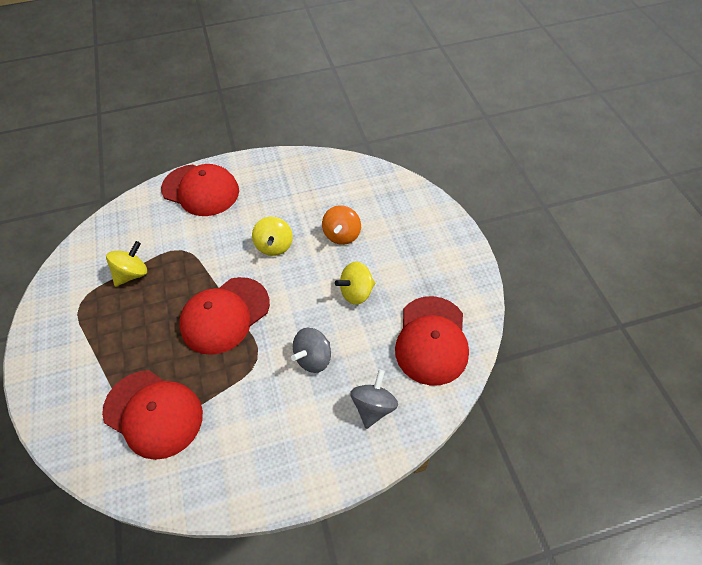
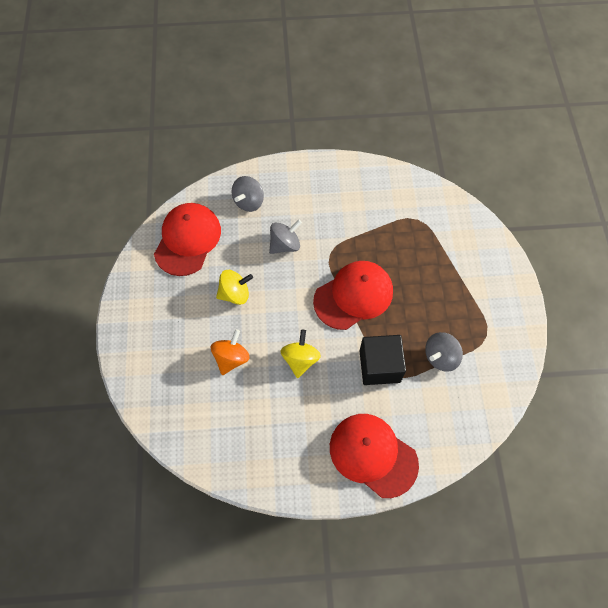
camera: 170 degrees left, 10 degrees up
(132, 274) = (440, 357): yellow spinning top -> grey spinning top
(153, 413) = (411, 228): red cap -> none
(195, 255) = (379, 366): none -> black cube

